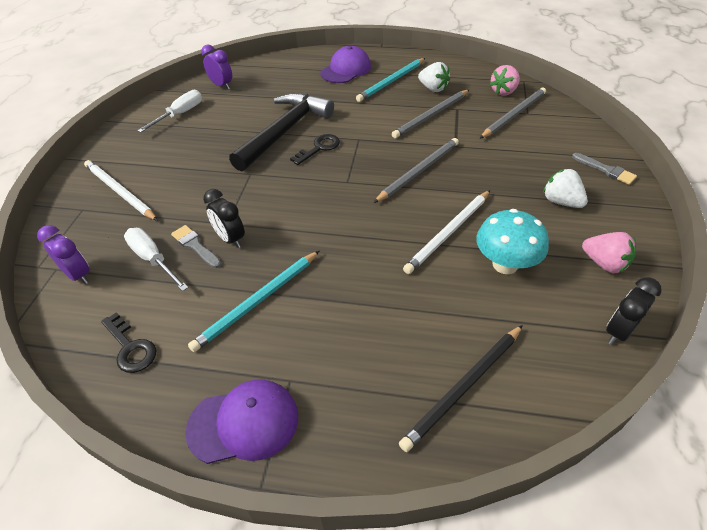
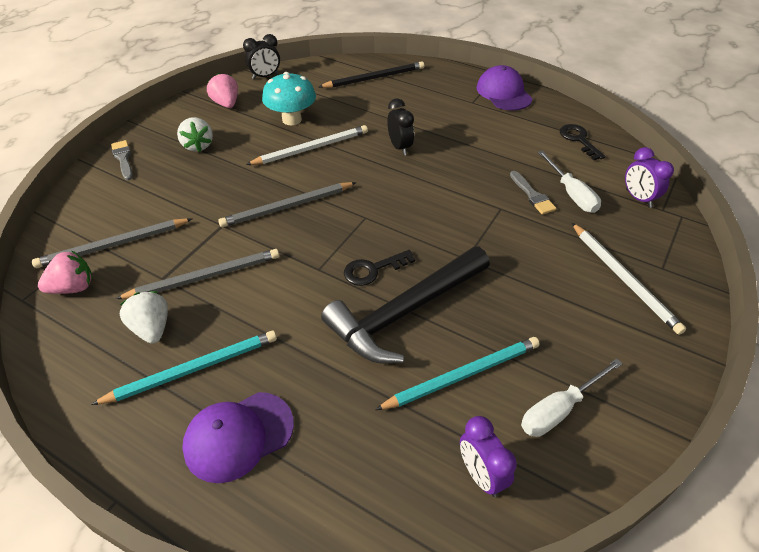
camera: 160 degrees left, 0 degrees up
(230, 239) = (499, 192): black clock -> black clock (399, 147)
(244, 423) = (503, 93): purple cap -> purple cap turned 60 degrees clockwise
(257, 301) = (484, 143): turquoise pencil -> turquoise pencil (463, 375)

